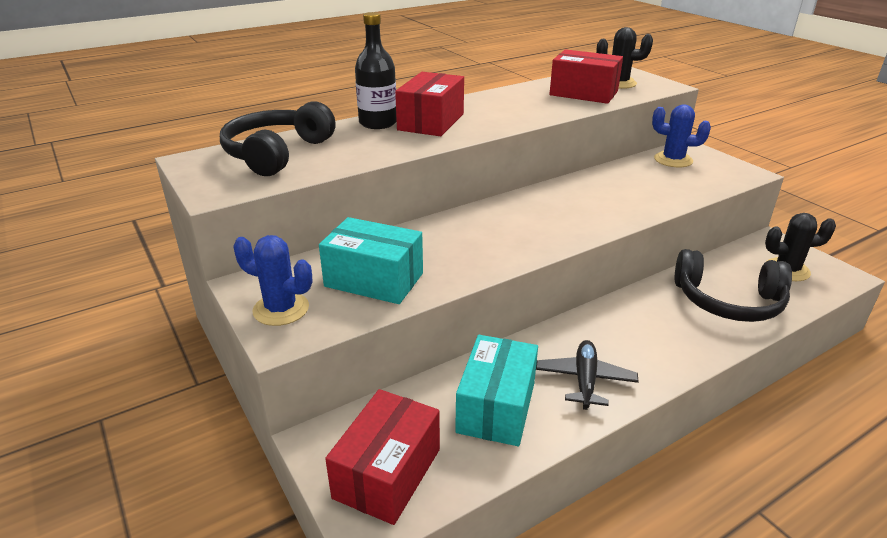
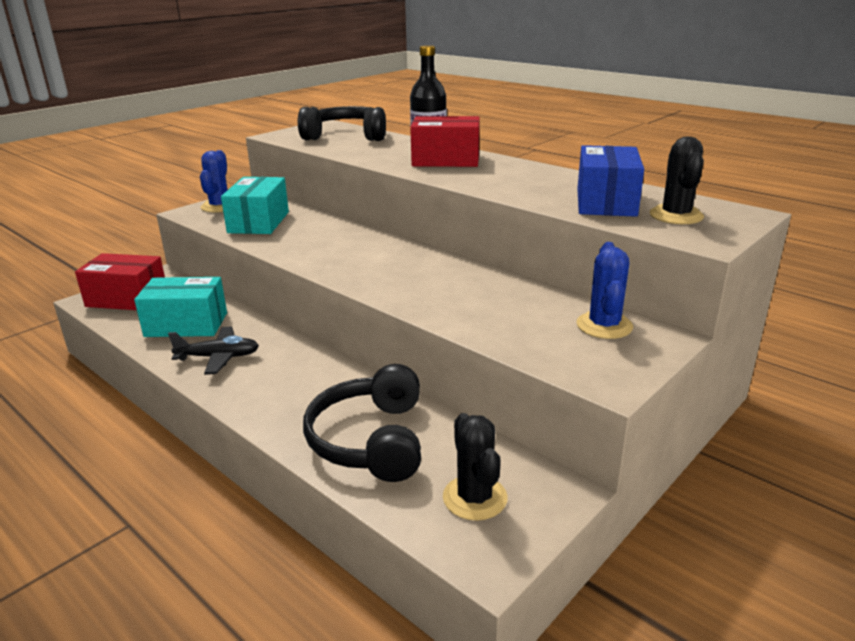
camera: 75 degrees right, 5 degrees down
(583, 93) = (606, 202): red box -> blue box

